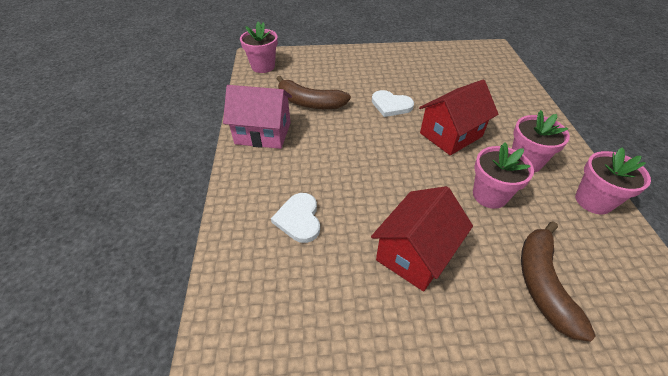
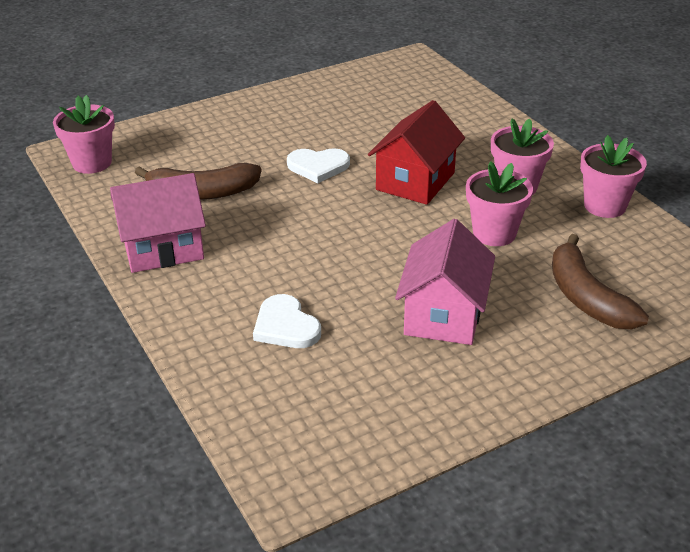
camera: 25 degrees left, 10 degrees down
(415, 253) = (444, 315): red house -> pink house

